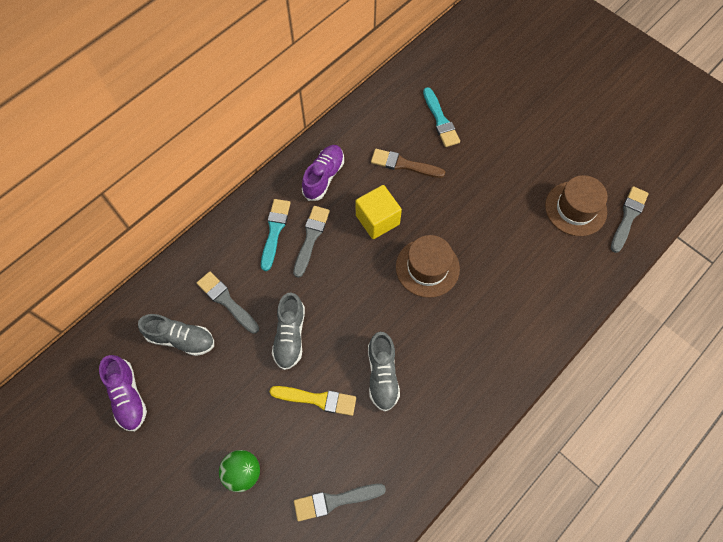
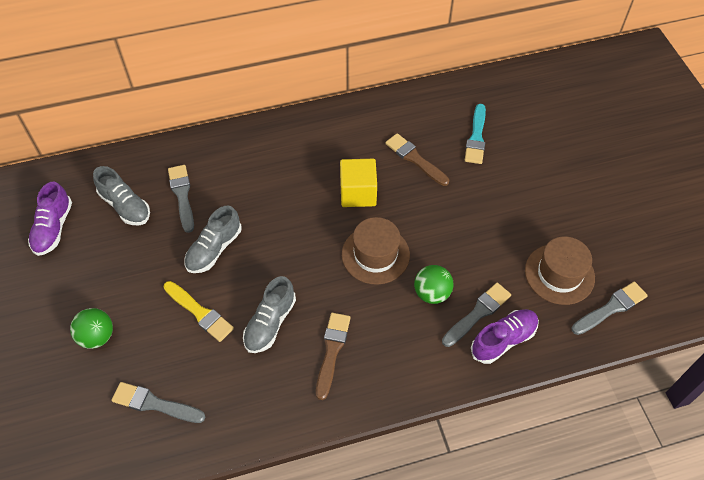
camera: 30 degrees right, 10 degrees down
(274, 231) = (261, 160): turquoise brush -> none
(311, 238) = (288, 180): grey brush -> grey brush (478, 313)
(324, 177) = (335, 136): purple shoe -> purple shoe (503, 340)
(447, 370) = (332, 351): none -> brown brush
(492, 277) = (432, 293): none -> green ball

